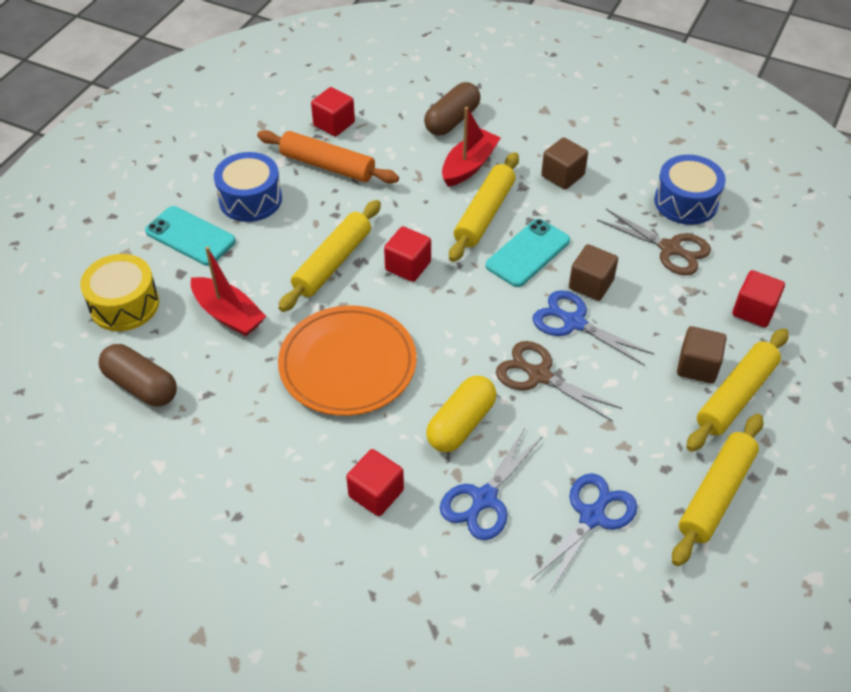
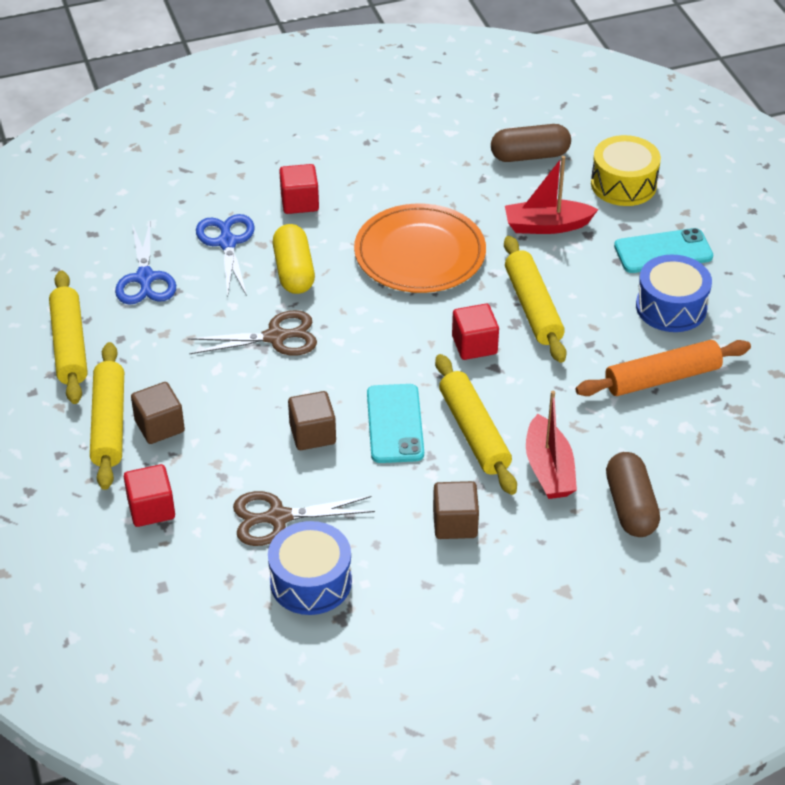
camera: 135 degrees right, 5 degrees down
(334, 124) = (722, 420): red cube -> none
(574, 323) = (292, 393): blue scissors -> none

